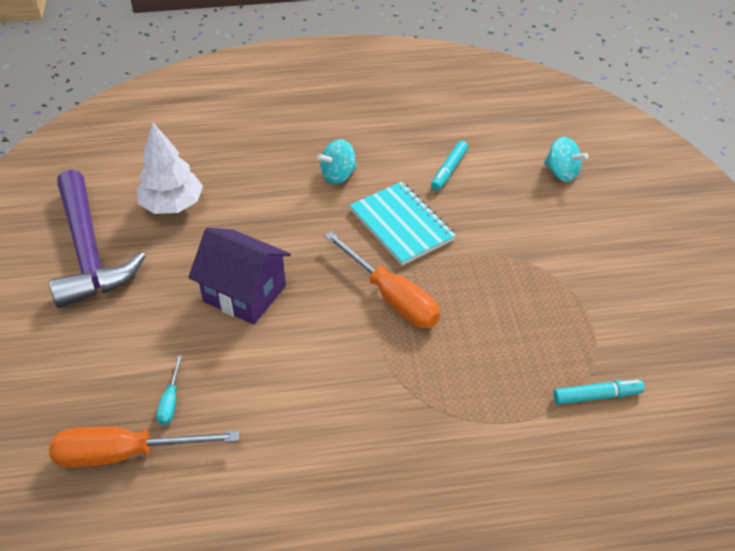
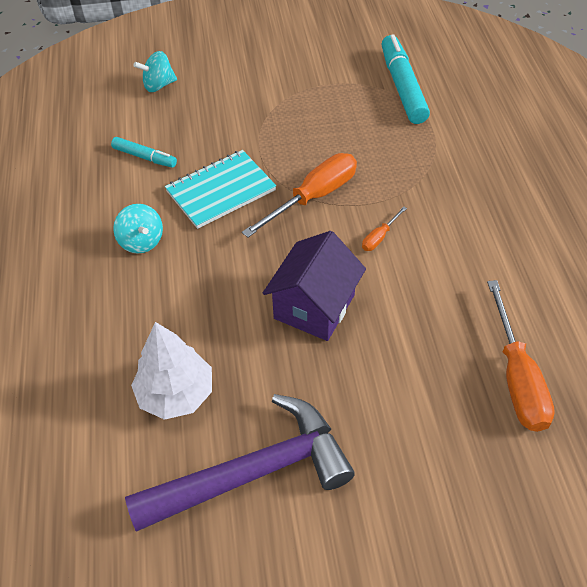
camera: 90 degrees left, 5 degrees up
(171, 401) = (453, 350): turquoise screwdriver -> none
(329, 351) = (379, 237): none -> orange screwdriver
(561, 173) = (158, 85): turquoise spinning top -> turquoise spinning top turned 150 degrees counterclockwise
(596, 396) = (402, 87): turquoise marker -> turquoise marker, size x1.82

